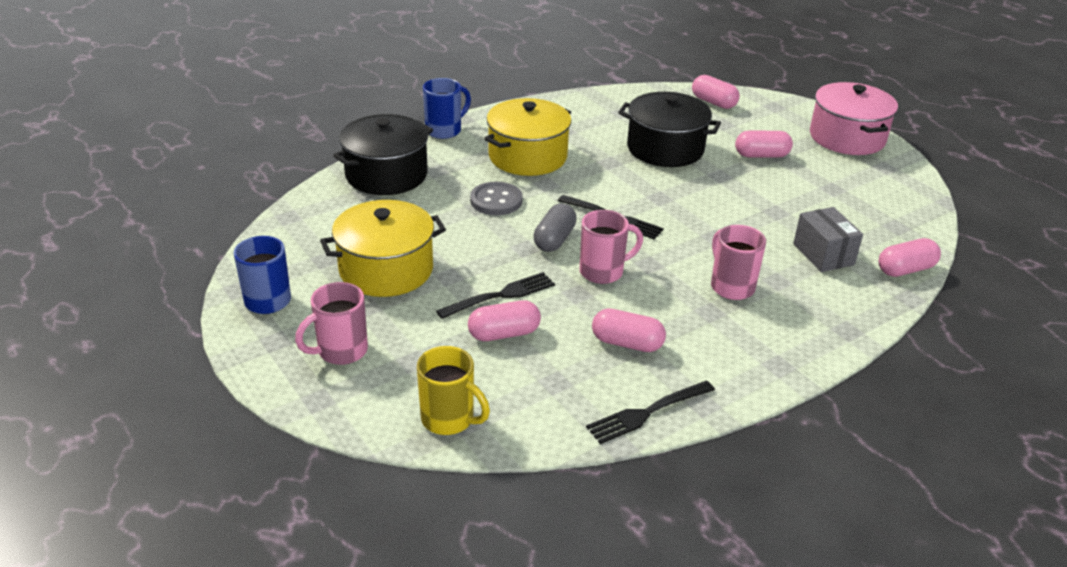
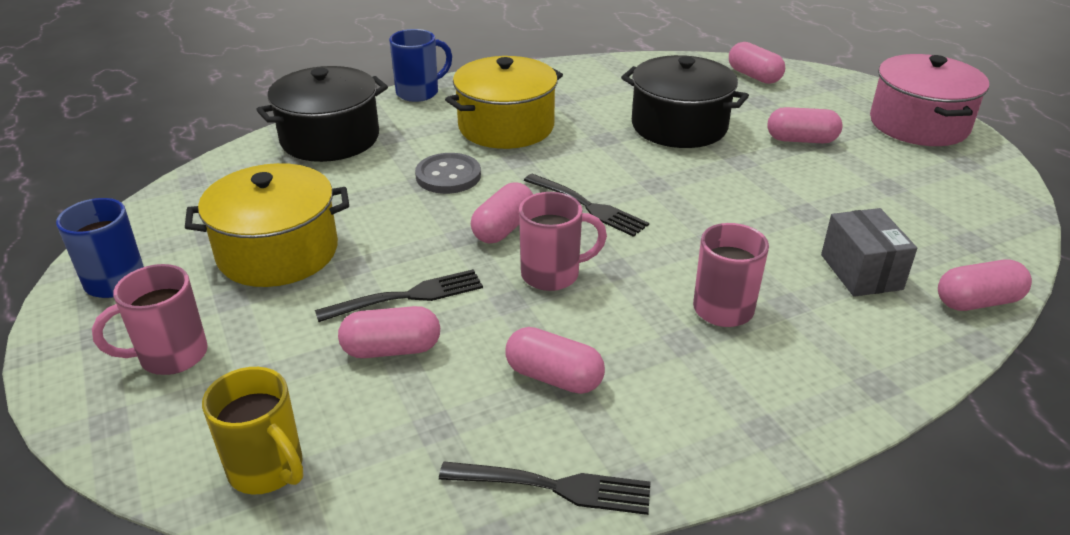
camera: 10 degrees right, 0 degrees up
(554, 240) = (503, 228): grey capsule -> pink capsule
(648, 412) = (552, 487): black fork -> black fork turned 150 degrees counterclockwise

